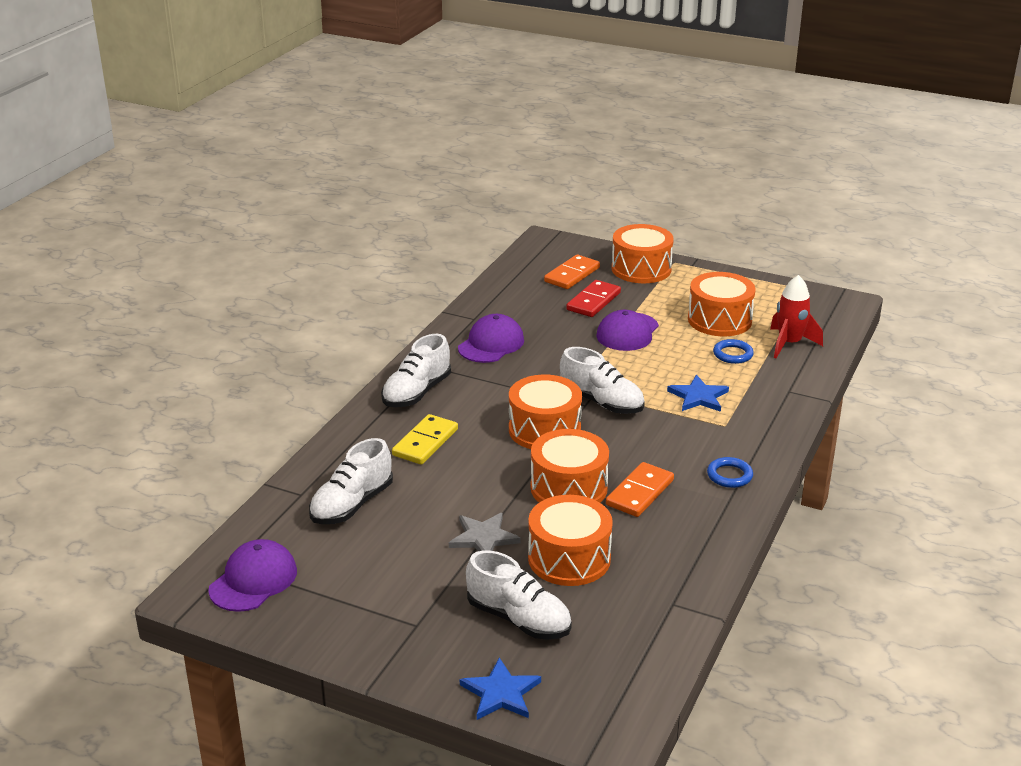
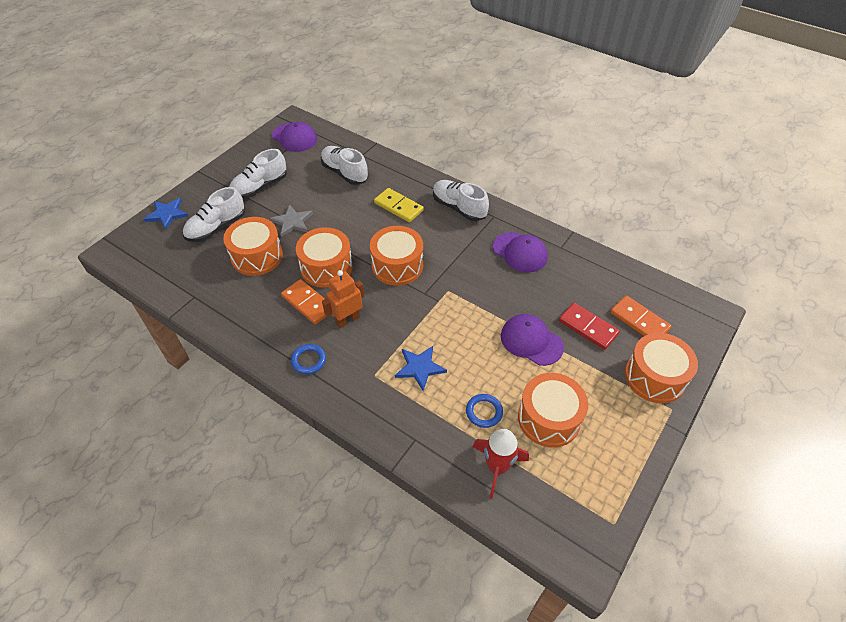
camera: 100 degrees right, 20 degrees up
(601, 402) = (425, 303): white shoe -> white shoe (260, 187)
(652, 456) = (347, 319): none -> orange robot

